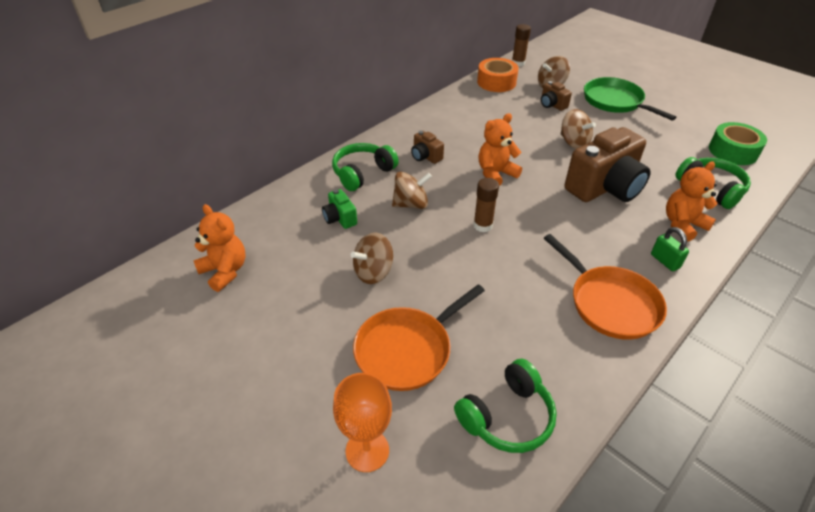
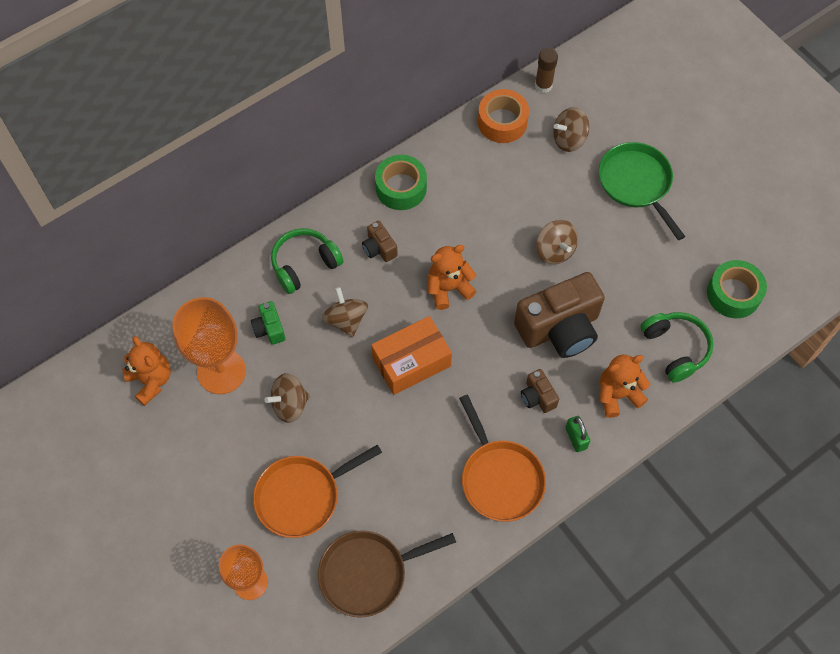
camera: 10 degrees right, 20 degrees up
(298, 255) = (221, 371): none -> orange goblet
(411, 204) = (346, 320): brown spinning top -> brown spinning top turned 105 degrees counterclockwise
(431, 121) = (401, 188): none -> green tape
(483, 225) = (411, 362): brown glue stick -> orange box
(507, 416) = (368, 573): green headphones -> brown pan
(552, 105) = (556, 178): brown camera -> brown camera (537, 397)

